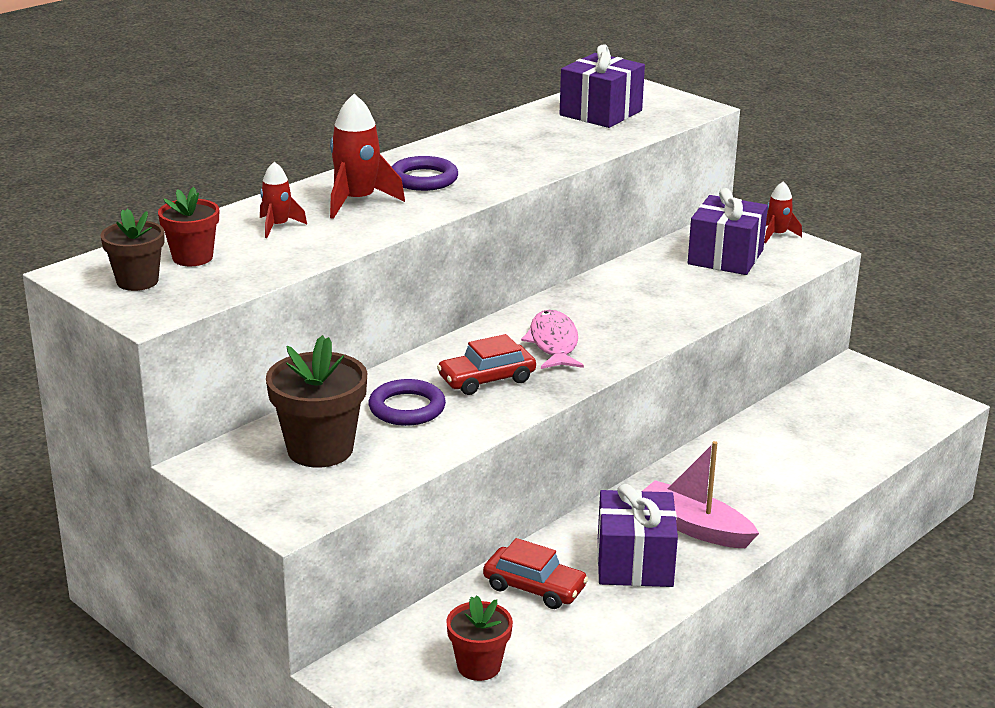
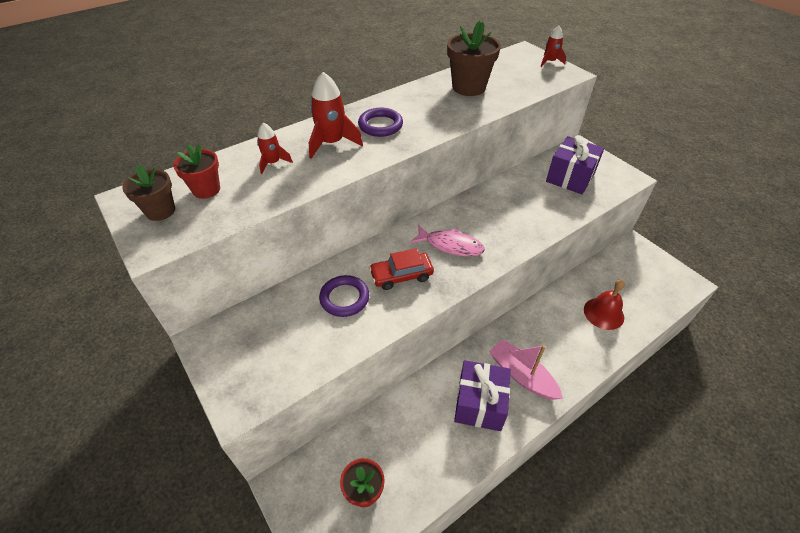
camera: 10 degrees right, 20 degrees up
(320, 449) = (279, 333): brown flower pot -> brown flower pot (468, 87)
(534, 588) = (413, 419): red car -> none
(553, 343) = (450, 245): pink fish -> pink fish turned 105 degrees clockwise
(600, 113) = (506, 74): purple gift -> none
(777, 235) = (604, 161): red rocket -> red rocket (550, 62)
(812, 449) = (603, 313): none -> red bell

